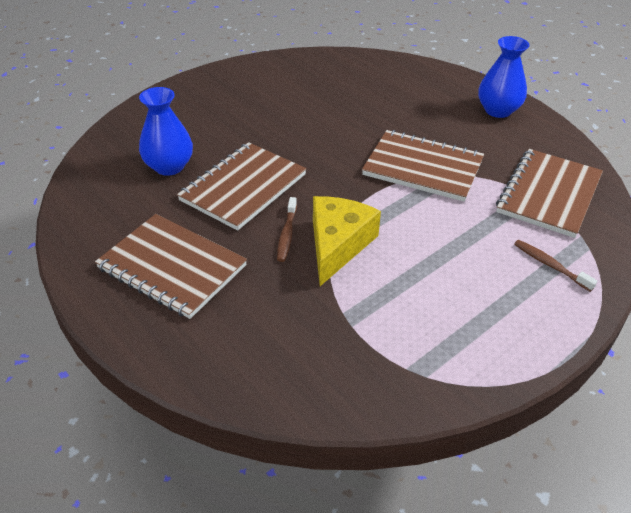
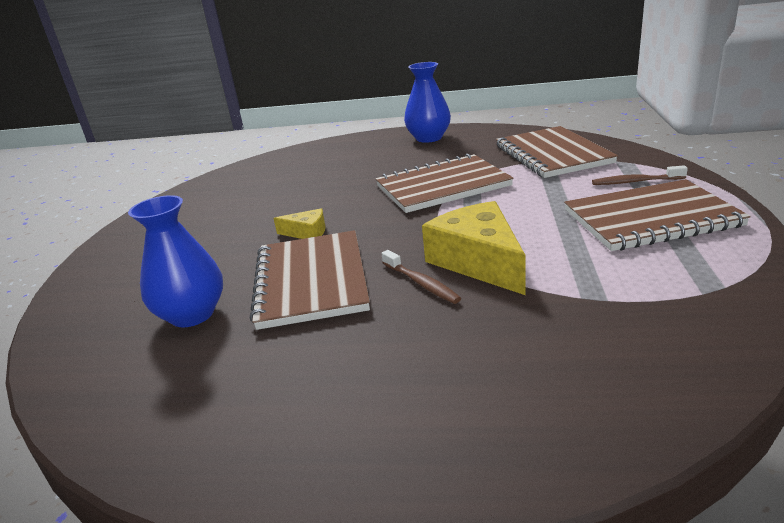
camera: 40 degrees left, 15 degrees down
(172, 267) = (355, 386): brown notebook -> brown notebook (650, 218)
(291, 148) = (307, 233): none -> yellow cheese

